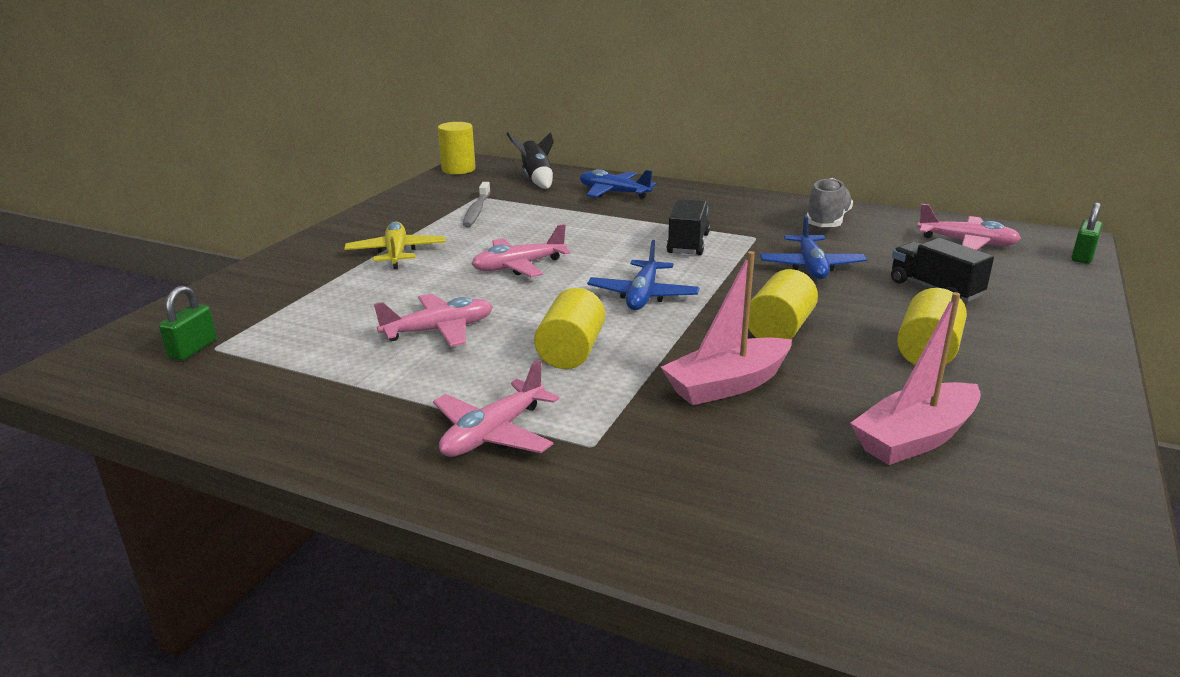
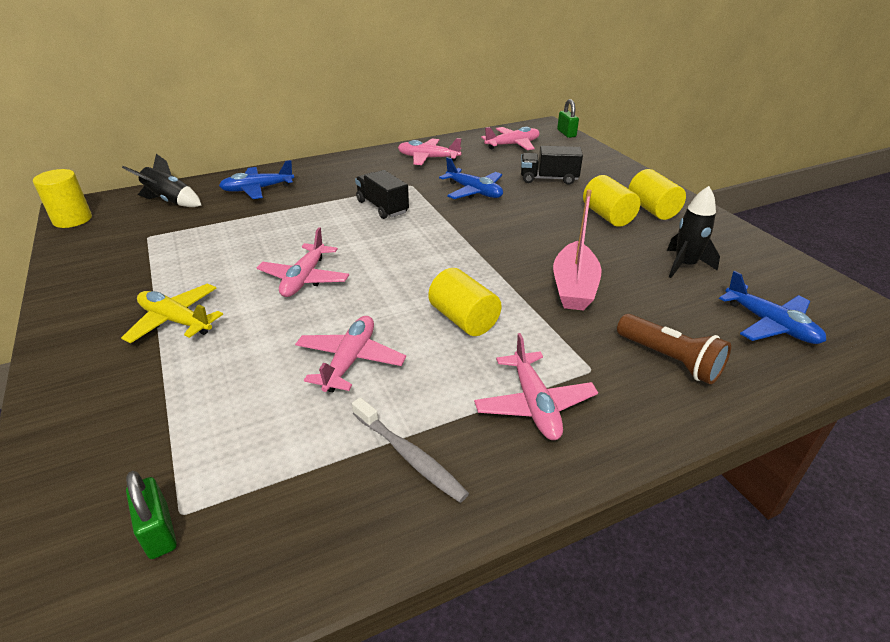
camera: 50 degrees left, 10 degrees up
(477, 211) = (172, 249): grey toothbrush -> grey toothbrush (409, 456)
(643, 295) = (427, 256): blue plane -> blue plane (770, 324)
(683, 488) = (670, 360): none -> brown flashlight
(779, 329) = (532, 239): yellow cylinder -> yellow cylinder (652, 209)
(827, 221) = (428, 158): grey shoe -> pink plane
(915, 438) = (684, 265): pink boat -> black rocket

